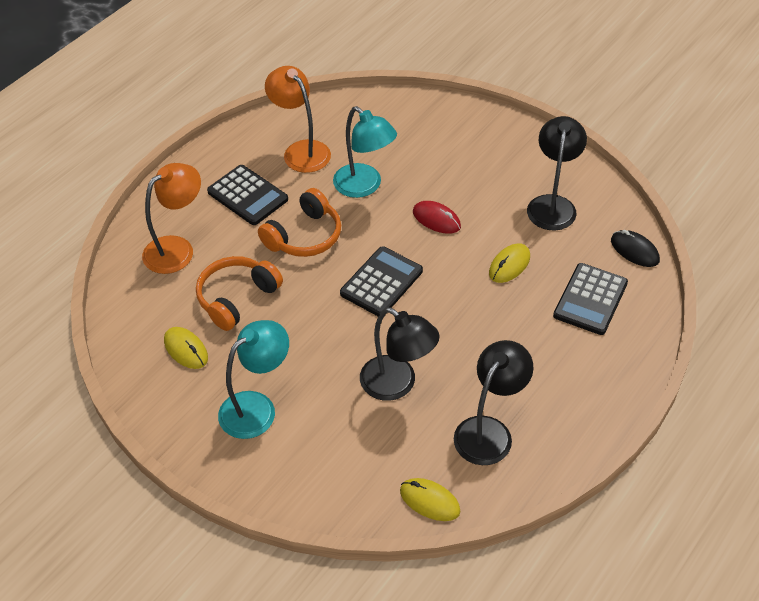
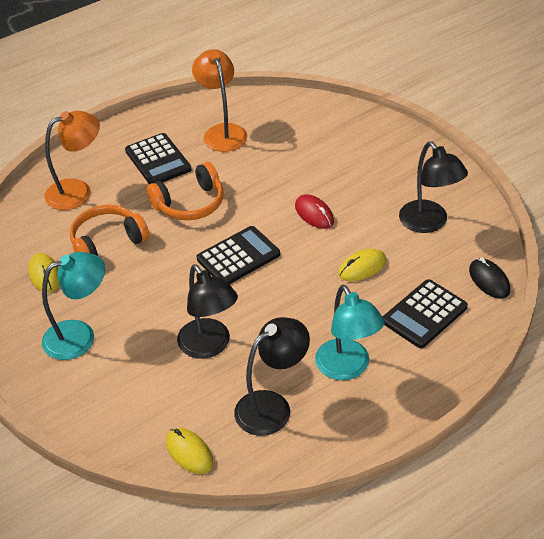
camera: 20 degrees right, 5 degrees down
(364, 186) = (263, 173): turquoise lamp -> turquoise lamp (347, 368)
(552, 204) = (429, 223): black lamp -> black lamp turned 120 degrees clockwise

